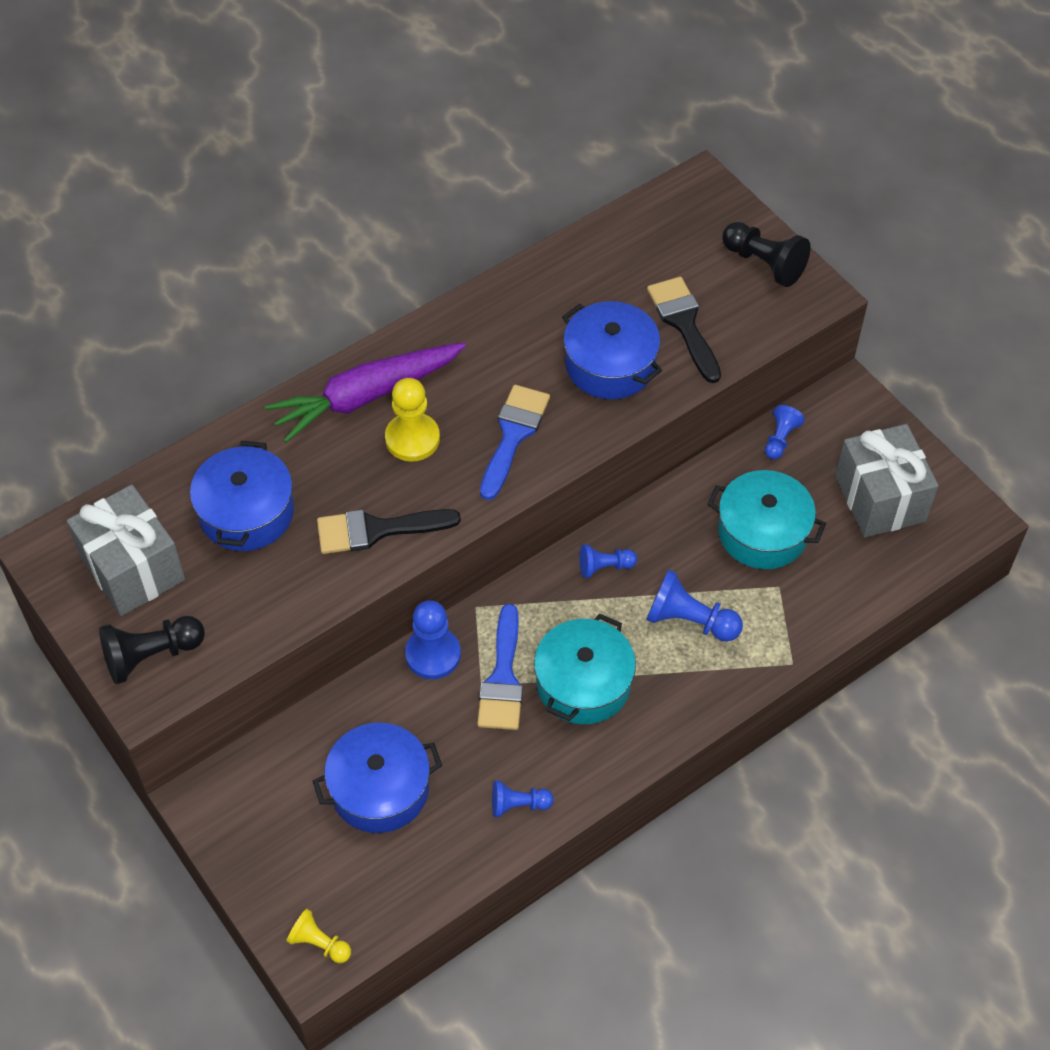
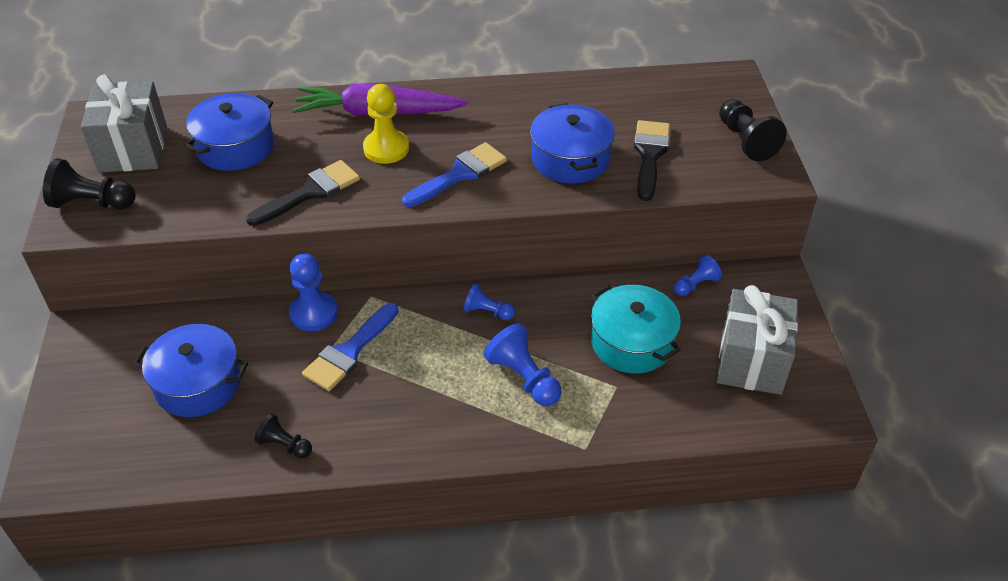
camera: 30 degrees right, 10 degrees down
(319, 943) = (60, 468): yellow pawn -> none
(377, 530) = (310, 192): black brush -> black brush turned 120 degrees clockwise
(518, 805) = (285, 445): blue pawn -> black pawn
(583, 683) = (405, 383): turquoise pot -> none

